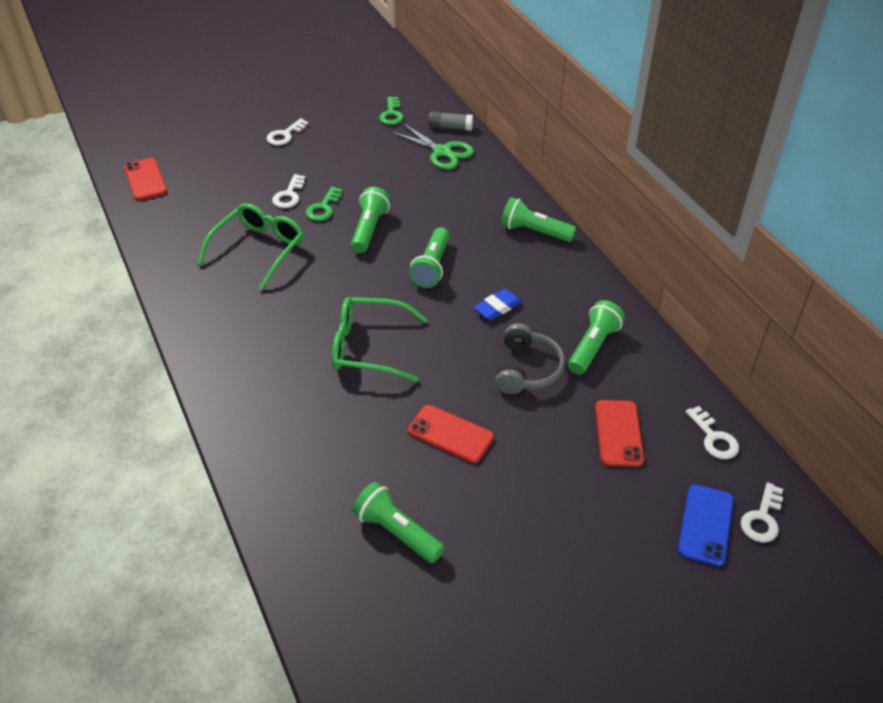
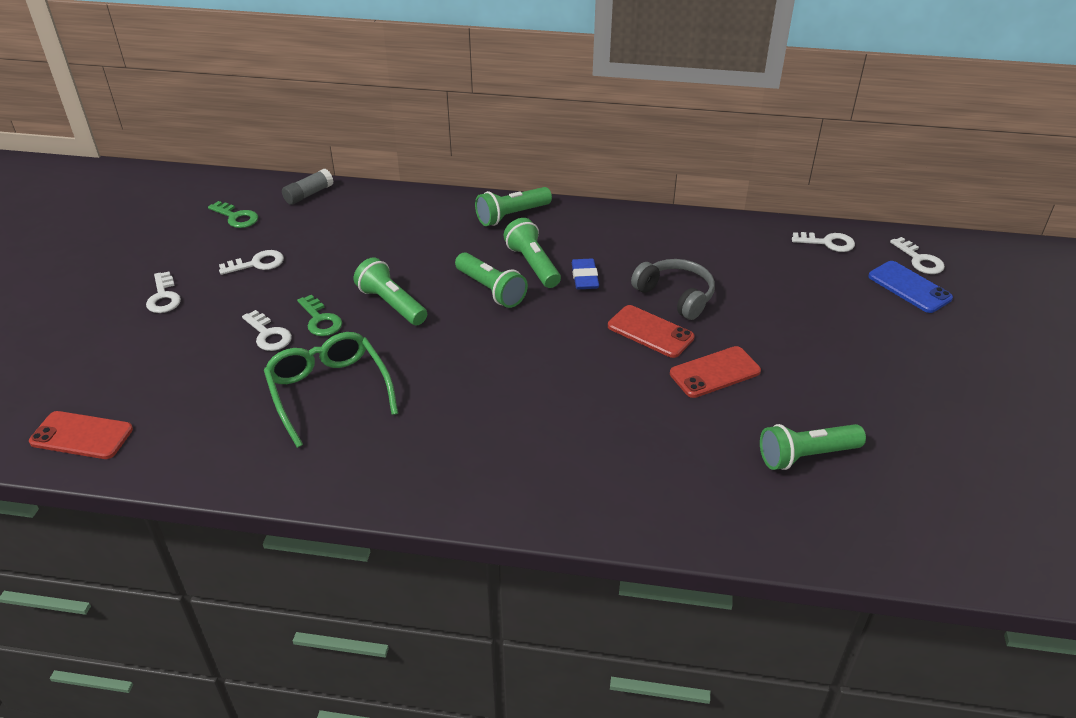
camera: 55 degrees left, 5 degrees down
(353, 150) = (257, 263): none -> white key
(369, 347) = (558, 375): green glasses -> none
(442, 152) = (337, 214): green scissors -> none
(593, 346) = (681, 251): green flashlight -> green flashlight (533, 265)
(618, 433) = (787, 283): red phone -> red phone (650, 332)

